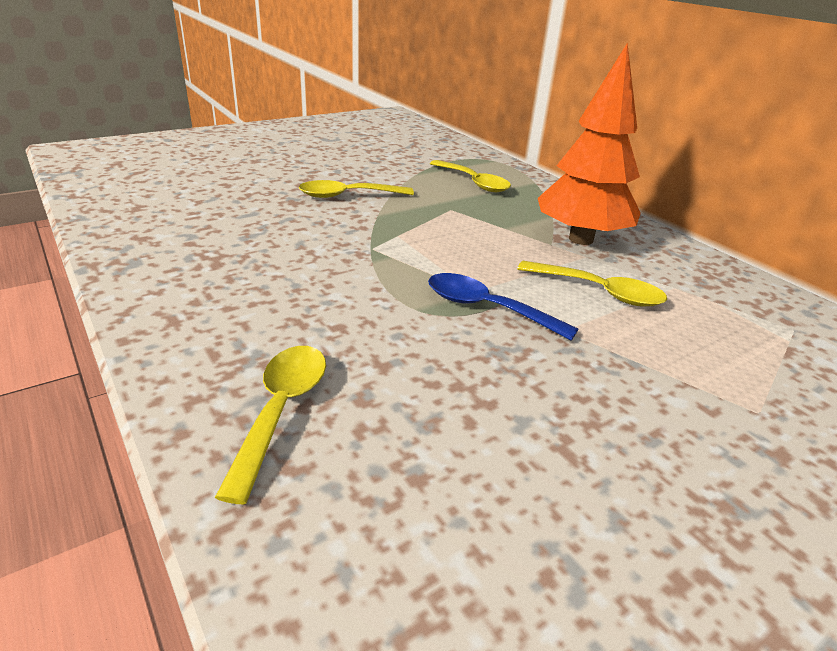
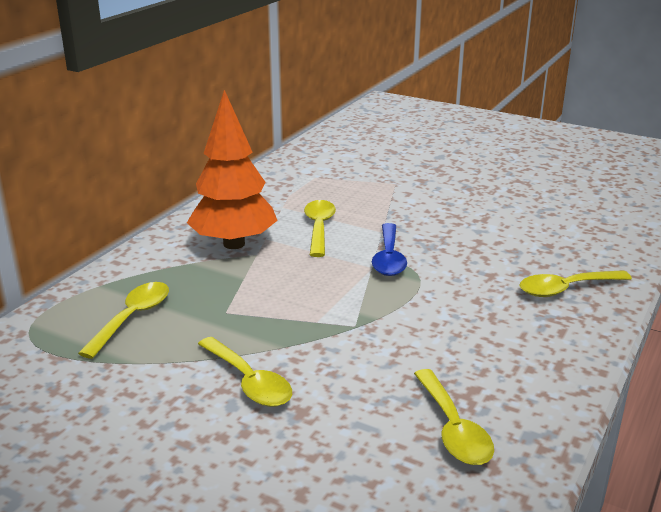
camera: 115 degrees left, 5 degrees down
(192, 238) = (453, 429): none -> yellow spoon

